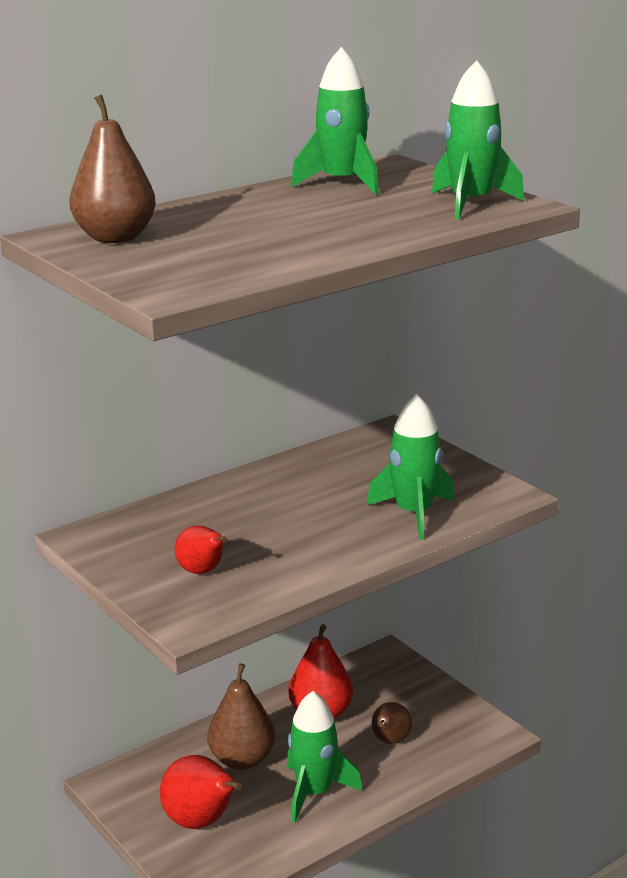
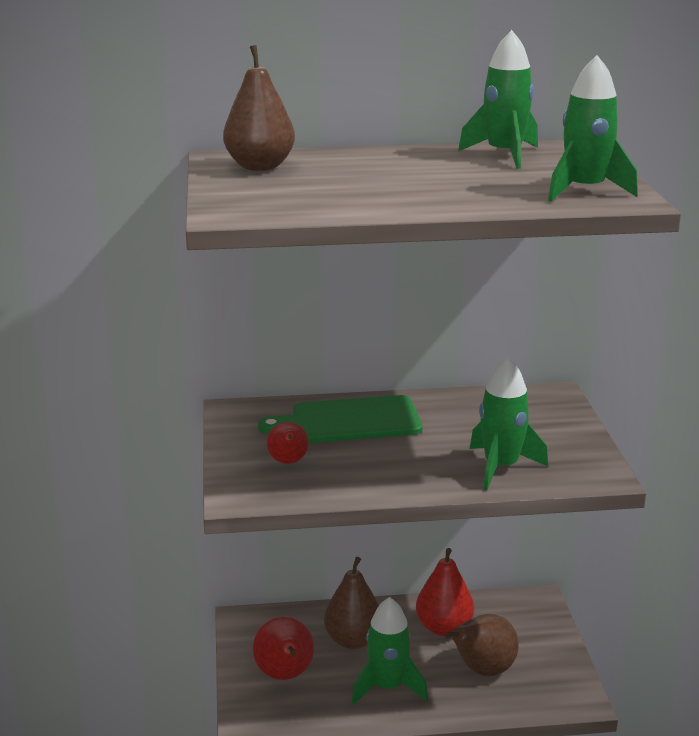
camera: 30 degrees right, 0 degrees up
(221, 512) = (350, 421): none -> green cutting board
(390, 741) = (482, 670): brown pear -> brown pear, size x1.62

